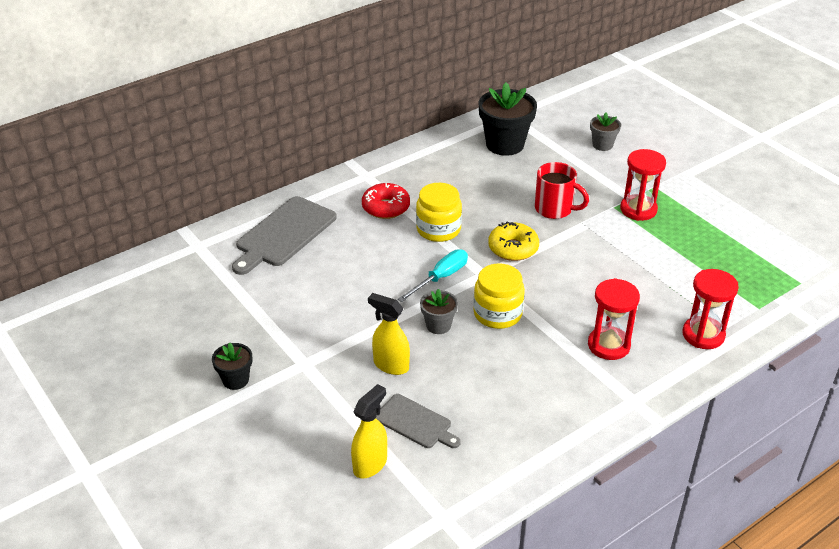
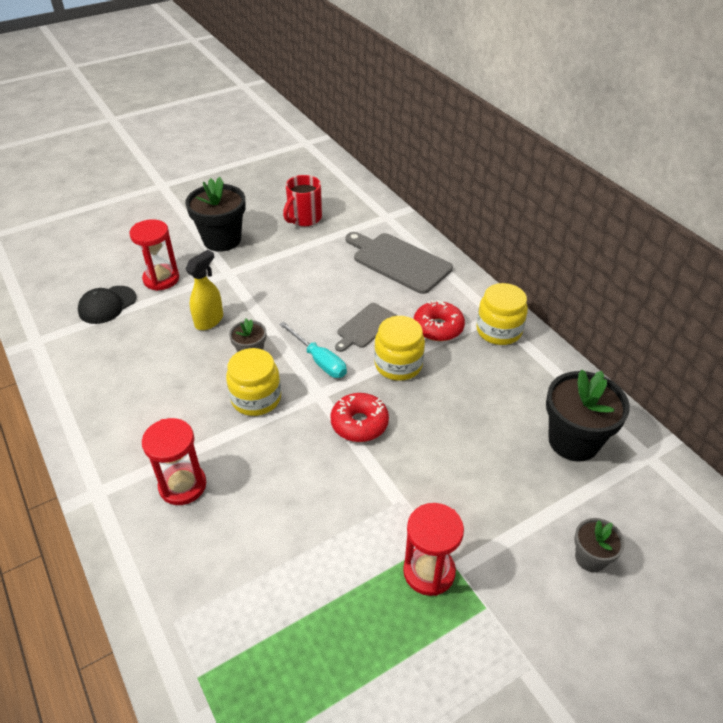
camera: 95 degrees right, 5 degrees up
(235, 380) = (222, 240): black flower pot -> black flower pot, size x1.87
(370, 464) = (107, 305): yellow spray bottle -> black cap
(386, 174) = (499, 331): none -> yellow jar
(415, 423) = (138, 332): grey cutting board -> grey cutting board (365, 327)
(513, 248) = (359, 423): yellow donut -> red donut
(555, 209) = (432, 474): red mug -> red mug (304, 218)
(703, 335) = (169, 588): red hourglass -> red hourglass (161, 279)

